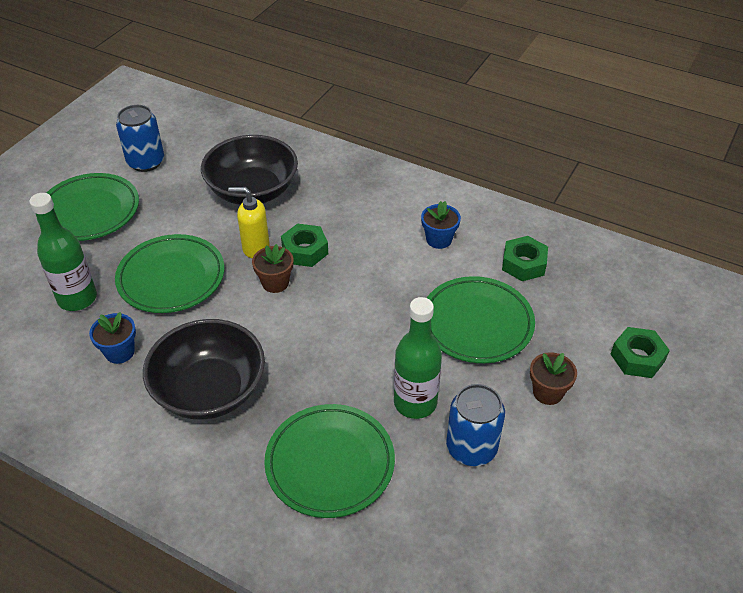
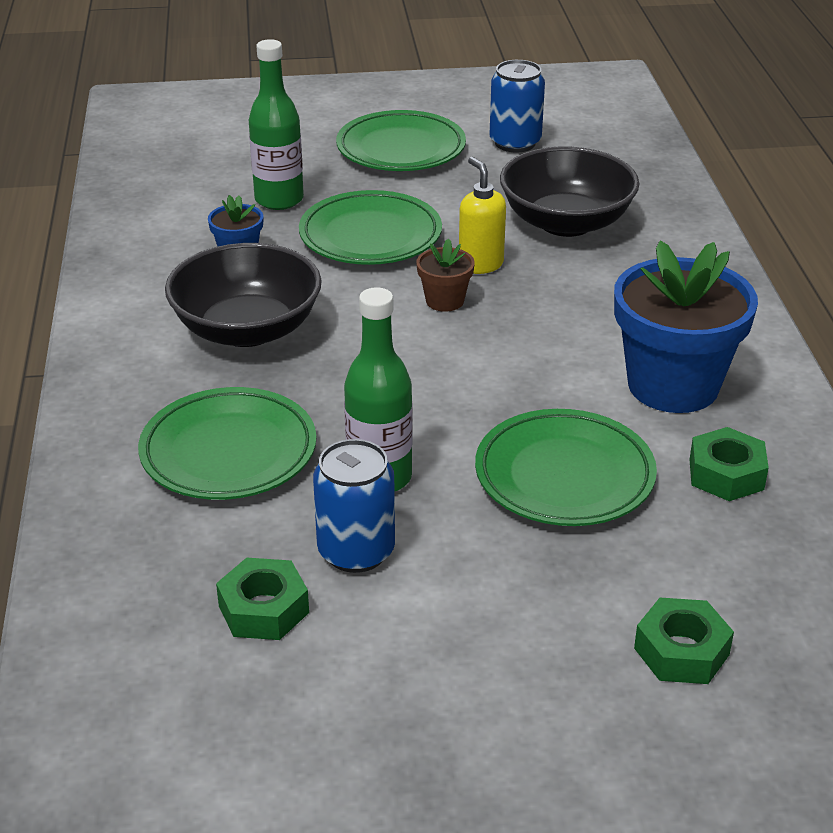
camera: 55 degrees right, 10 degrees down
(305, 251) = (519, 298): green nut -> green nut (263, 609)
(439, 239) = (673, 385): blue flower pot -> blue flower pot, size x2.19
(547, 392) = (517, 584): brown flower pot -> none

